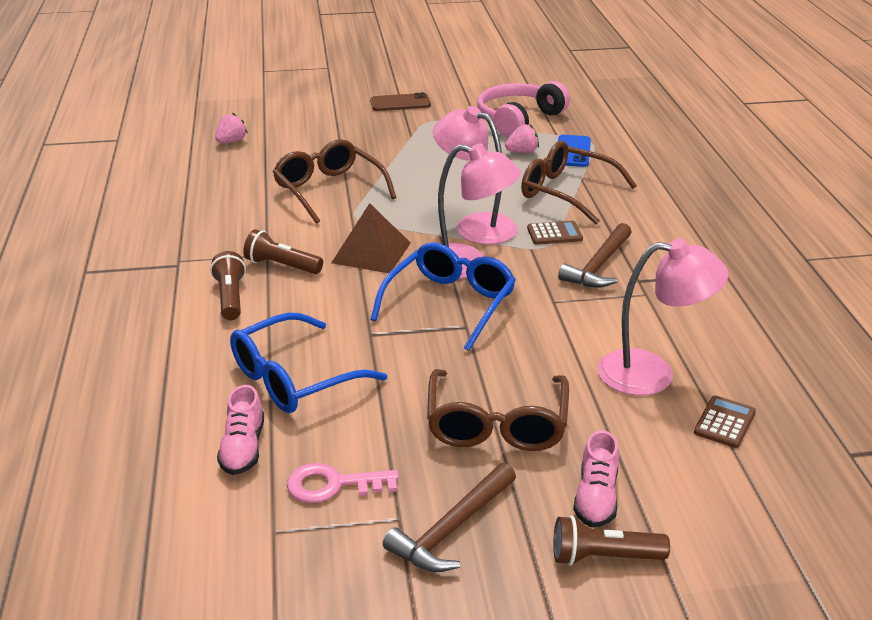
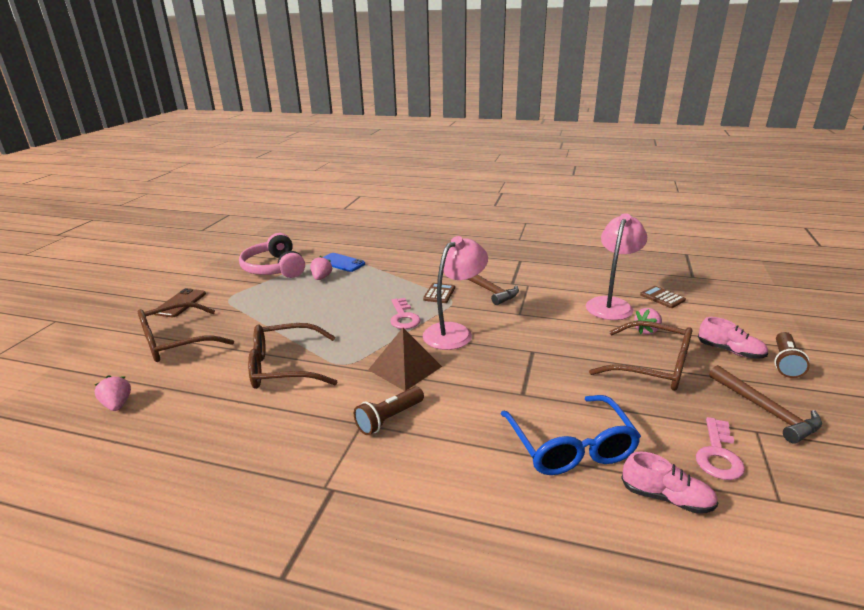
camera: 65 degrees left, 5 degrees down
(230, 297) = (421, 461): brown flashlight -> none
(450, 304) = (501, 350): blue glasses -> none
(475, 225) = (403, 317): pink lamp -> pink key
(567, 192) = (391, 277): brown glasses -> brown glasses (176, 342)
(594, 414) = (647, 331): none -> pink strawberry

